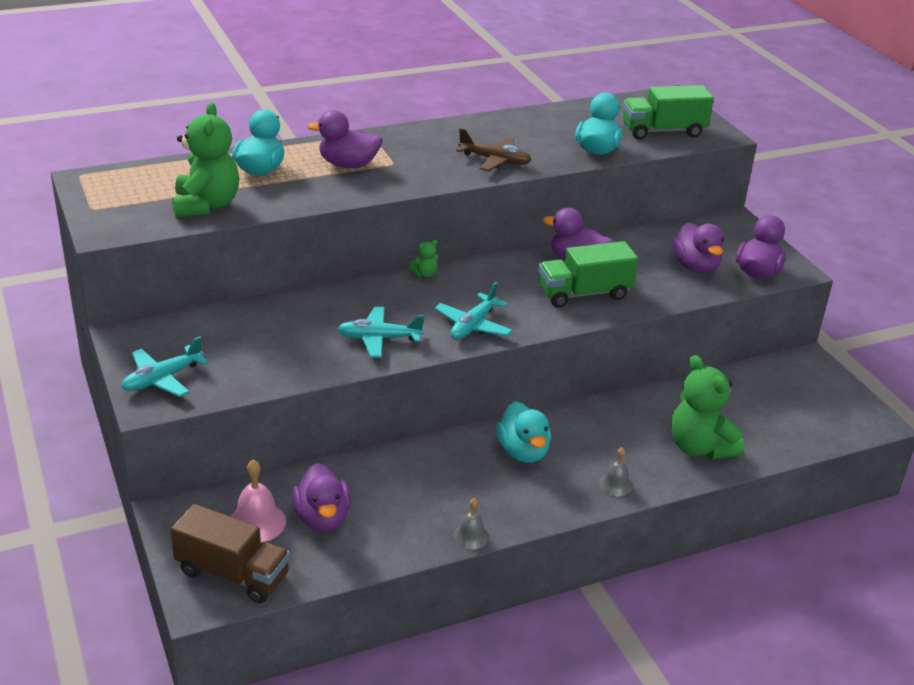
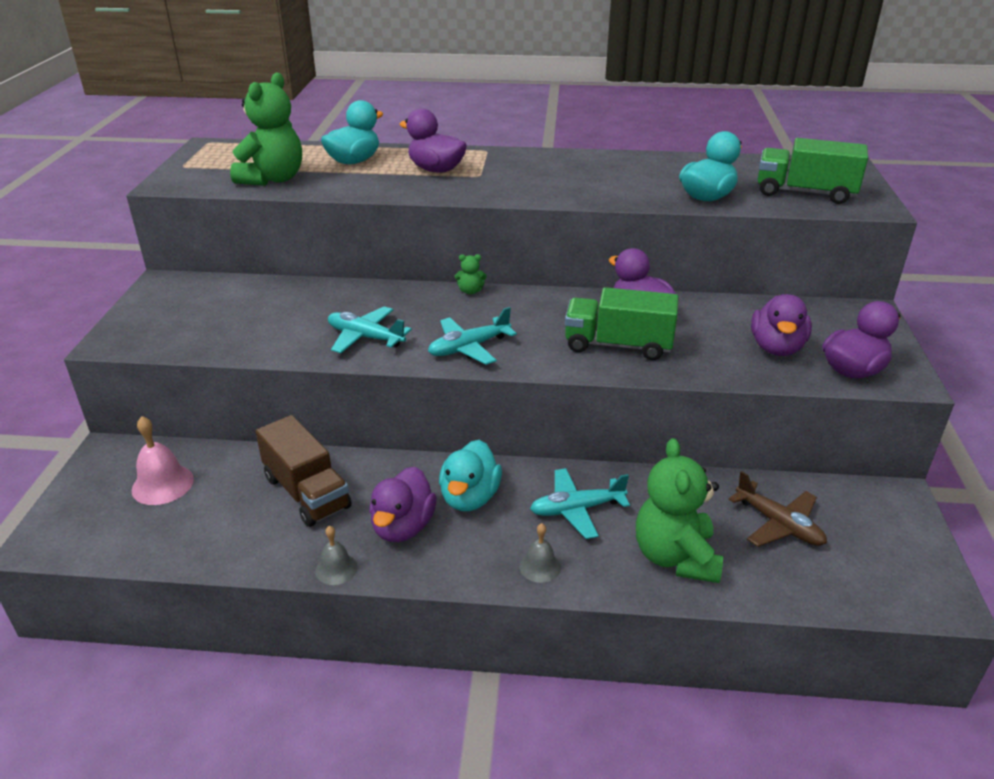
camera: 30 degrees right, 0 degrees up
(162, 379) = (146, 324): turquoise plane -> turquoise plane (576, 509)
(233, 574) = (93, 525): brown truck -> brown truck (307, 492)
(322, 518) = (220, 500): purple duck -> purple duck (403, 527)
(495, 160) = (584, 189): brown plane -> brown plane (778, 524)

